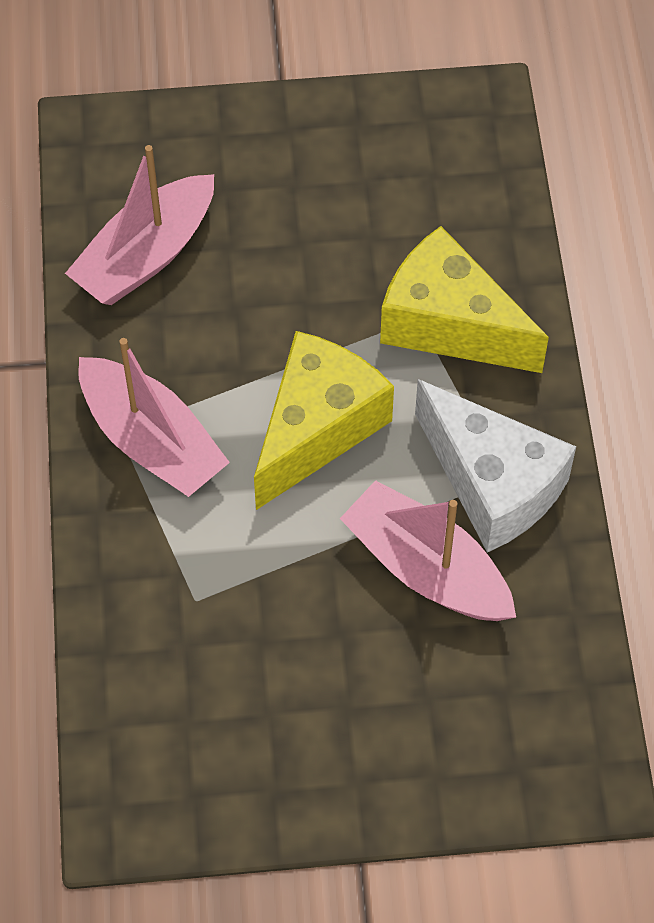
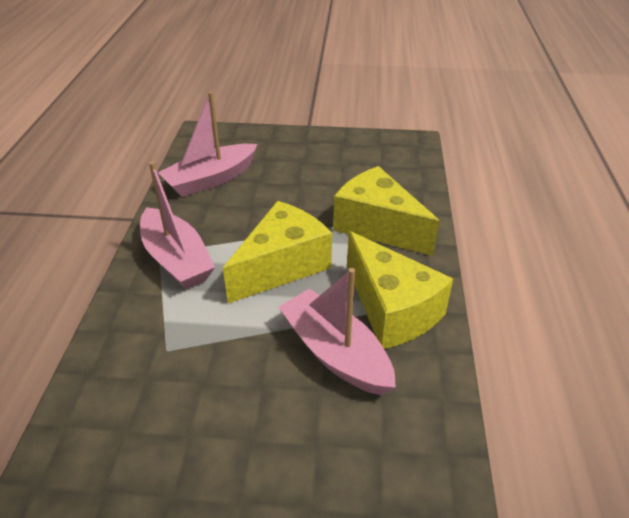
camera: 10 degrees right, 20 degrees down
(492, 484) = (391, 309): white cheese -> yellow cheese

